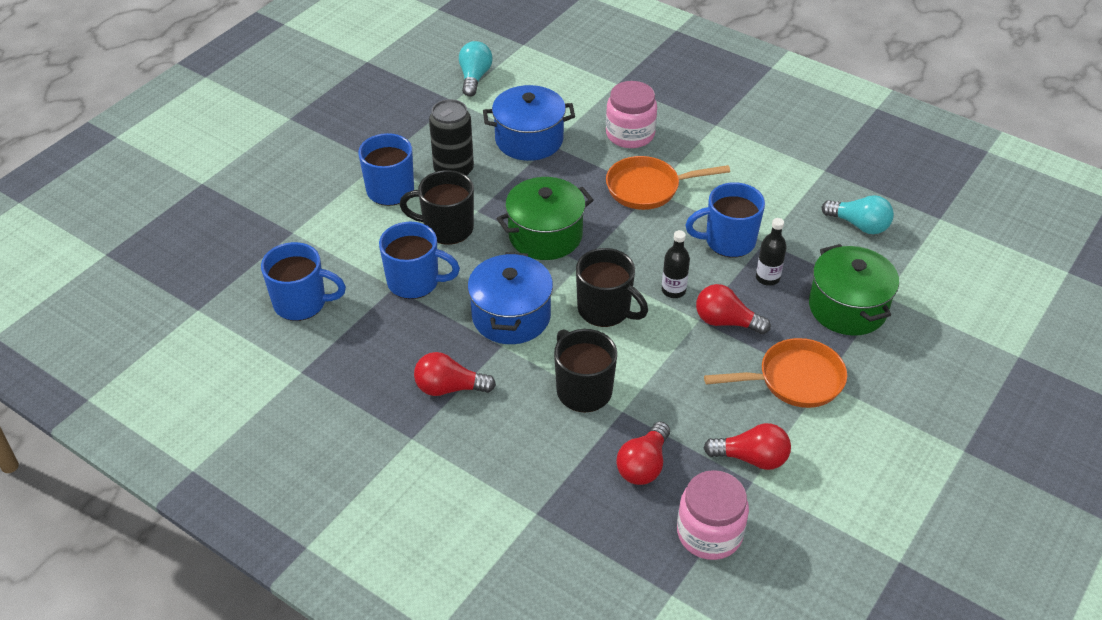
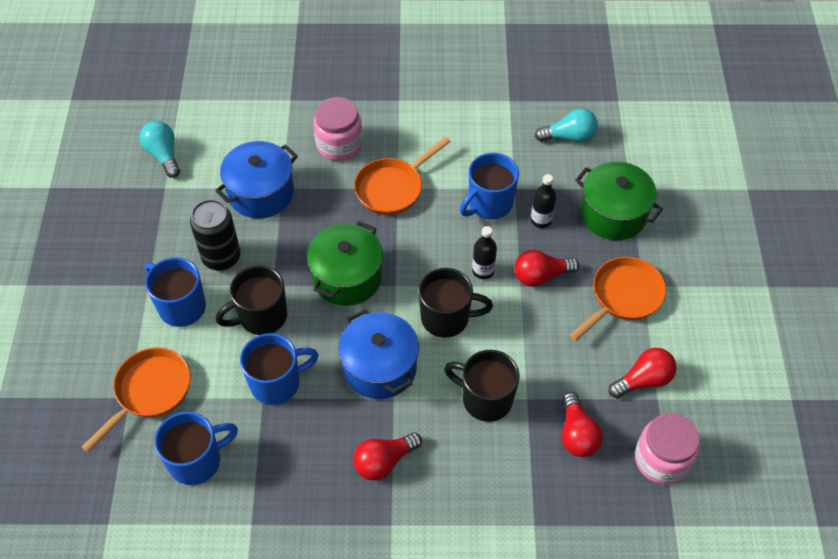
camera: 35 degrees left, 10 degrees up
(311, 236) = (150, 392): none -> orange pan

